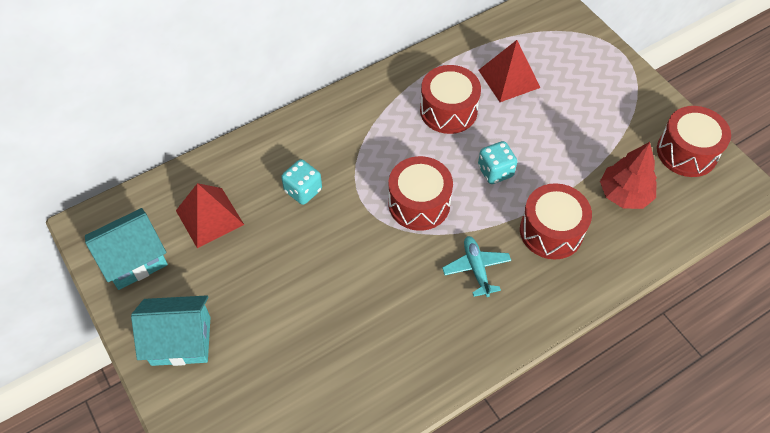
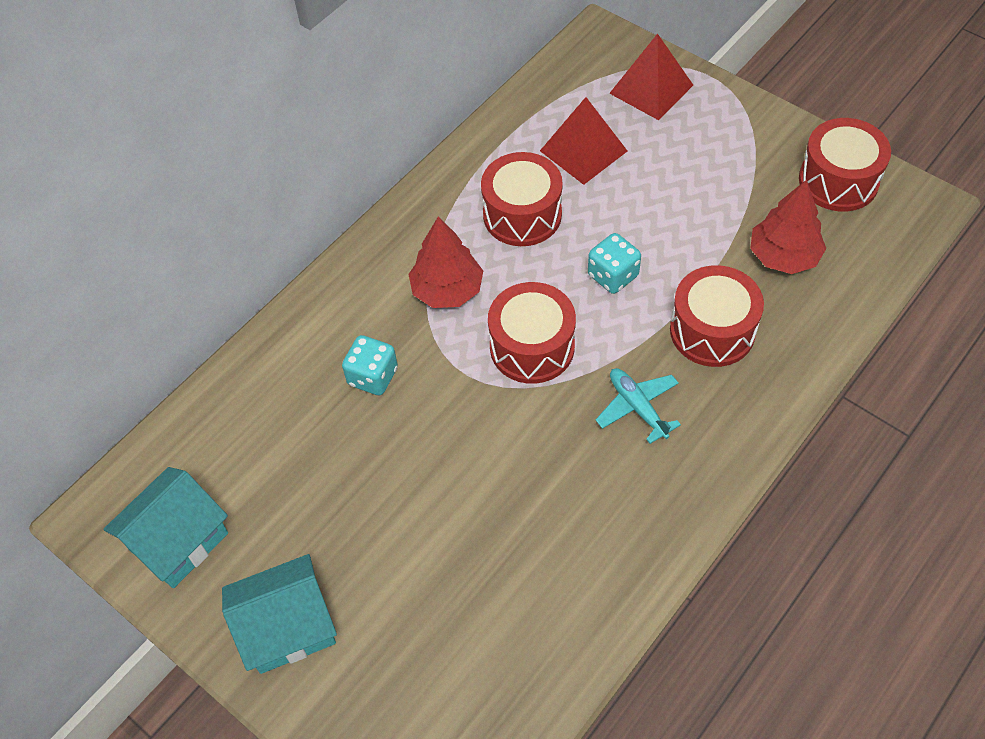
camera: 15 degrees left, 0 degrees up
(209, 217) = (260, 451): red pyramid -> red pyramid (651, 89)
(376, 147) = (447, 290): none -> red tree

